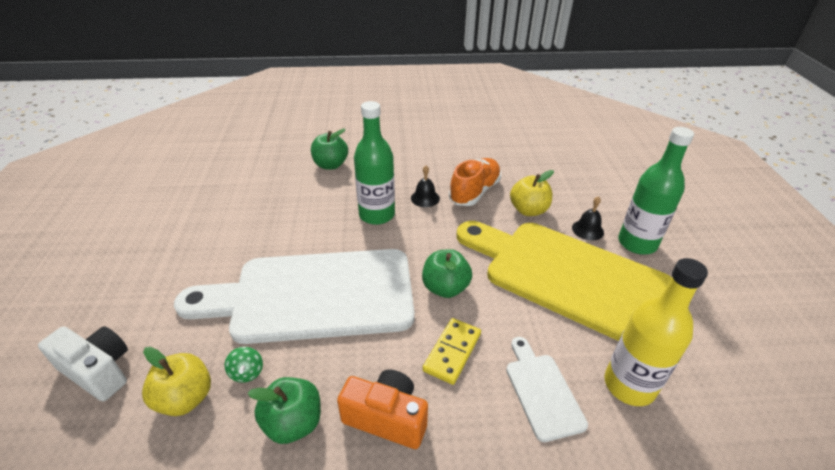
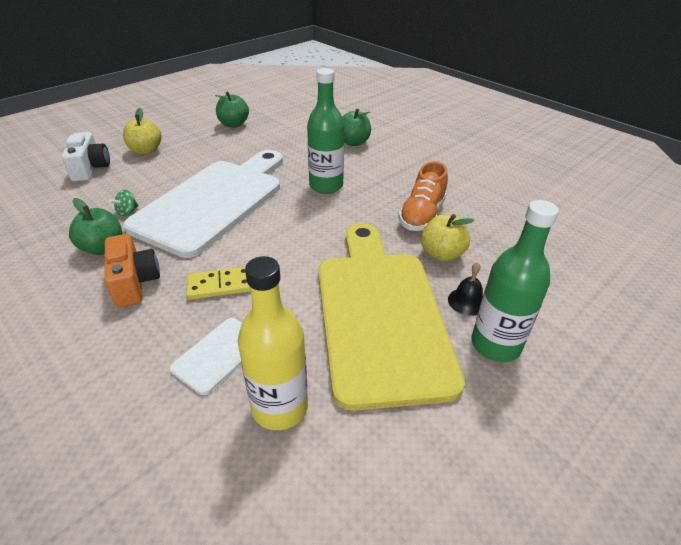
camera: 50 degrees right, 0 degrees up
(185, 398) = (93, 203): yellow apple -> yellow apple (146, 150)
(313, 295) = (214, 202): white cutting board -> white cutting board turned 75 degrees clockwise
(425, 198) = (377, 196): black bell -> none
(445, 288) = (285, 252): green apple -> green apple (233, 124)
(474, 192) = (422, 215): orange shoe -> orange shoe turned 120 degrees clockwise

